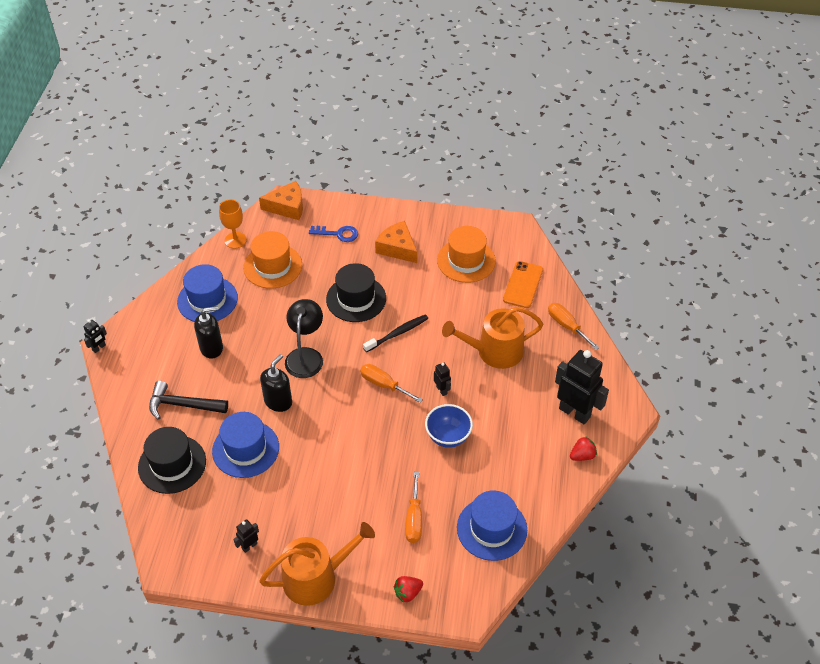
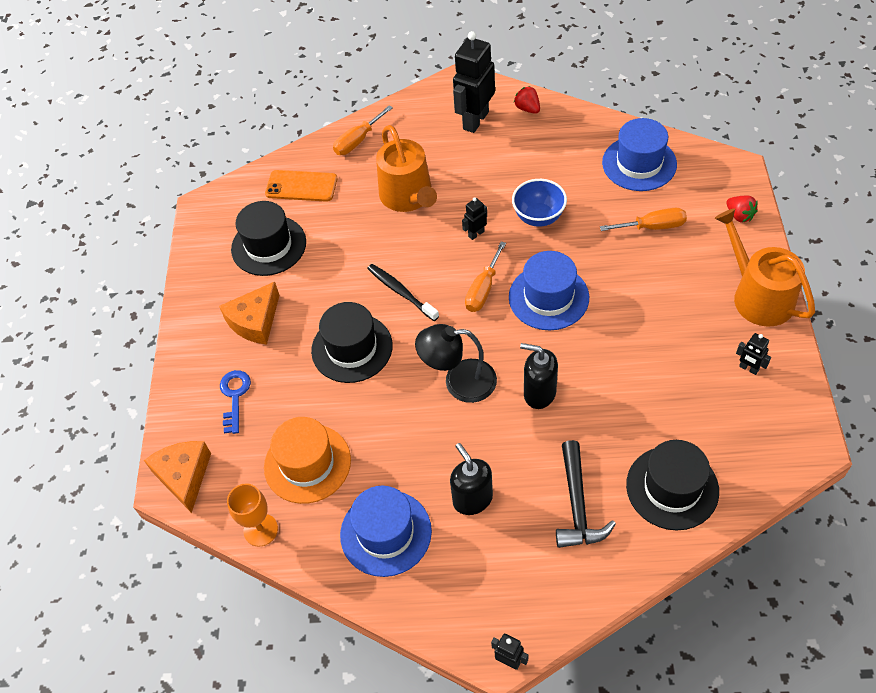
camera: 95 degrees left, 5 degrees up
(245, 449) = (621, 410): blue hat -> blue hat (548, 297)
(466, 260) = (269, 246): orange hat -> black hat

